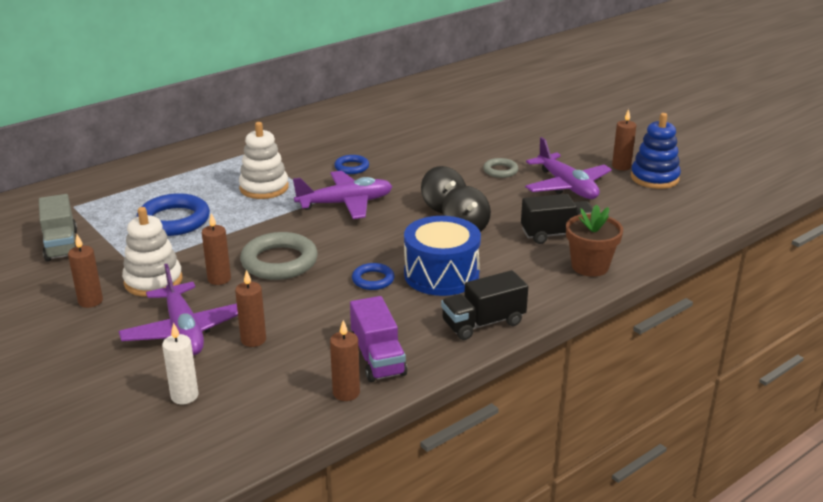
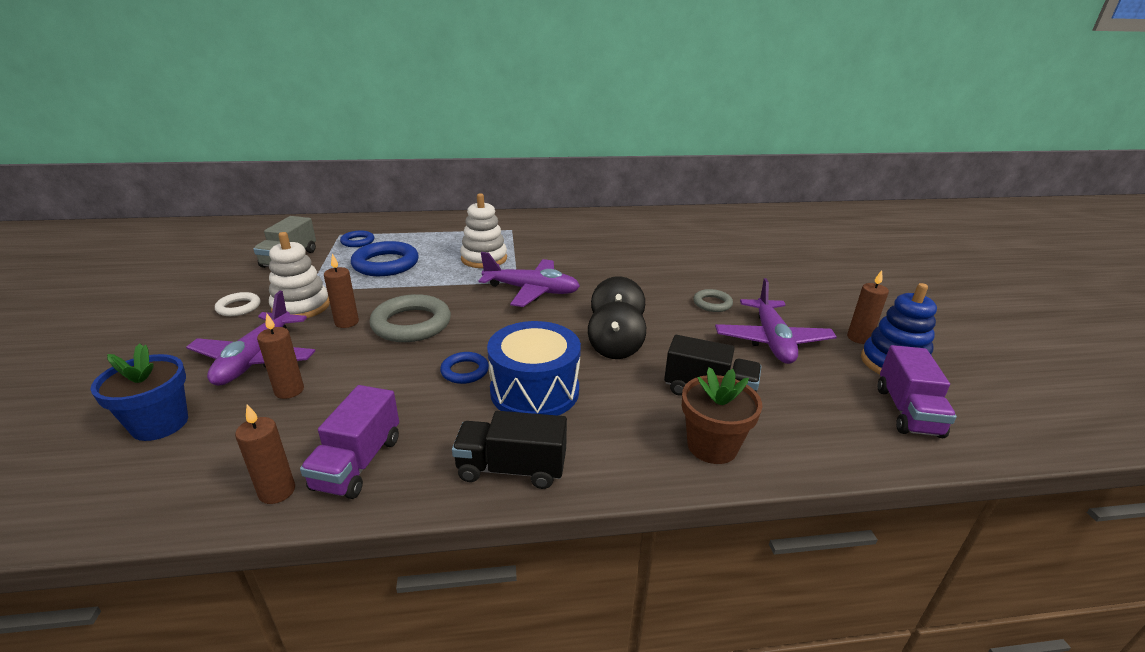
camera: 30 degrees right, 0 degrees up
(90, 301) = (239, 307): brown candle -> white ring
(184, 396) = (160, 424): white candle -> blue flower pot
(351, 167) = (575, 262): blue ring -> blue ring (358, 241)
(683, 207) = (907, 411): none -> purple truck

